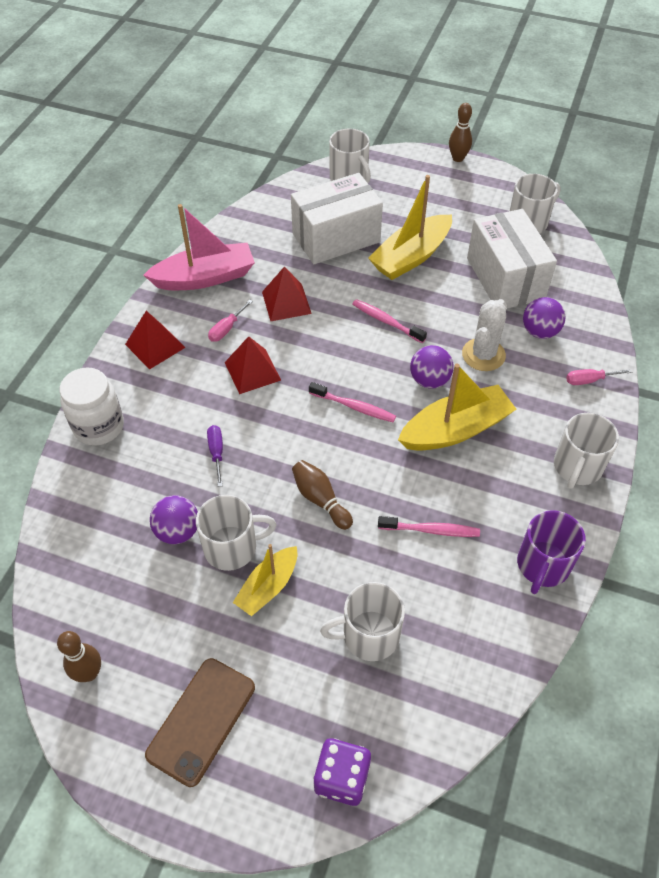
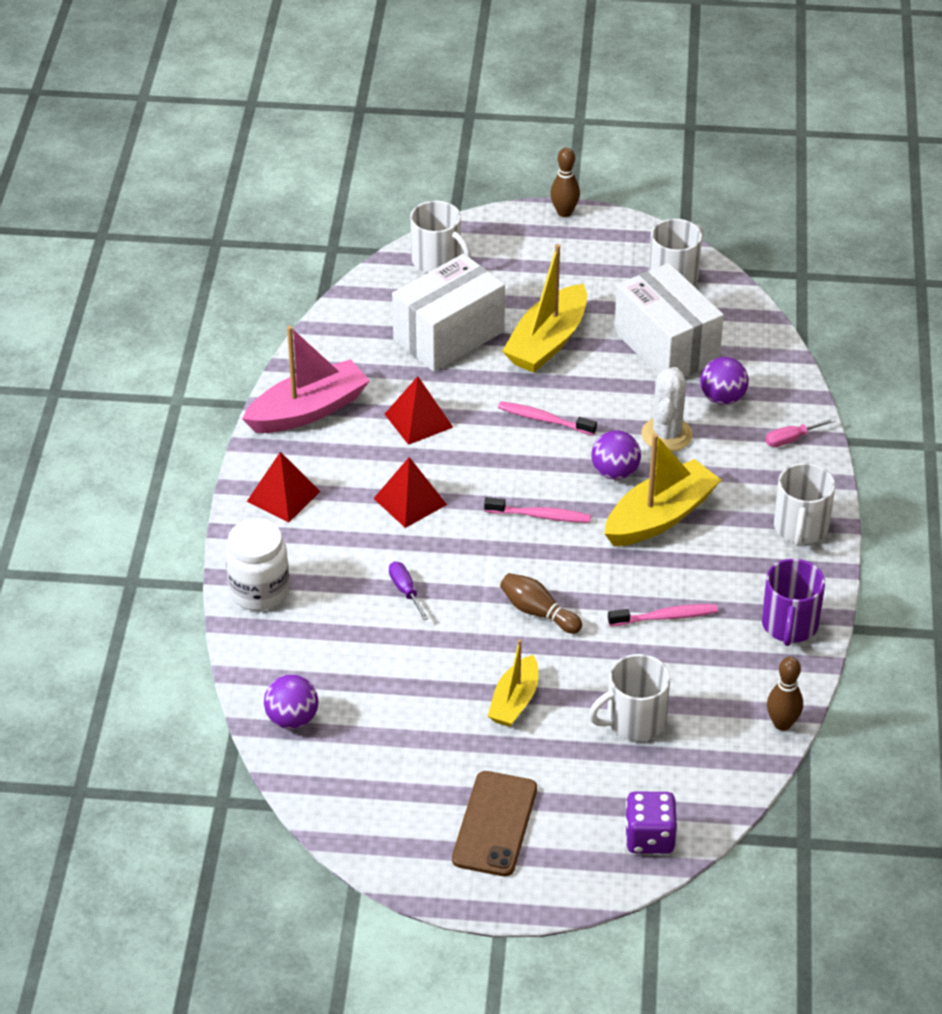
camera: 15 degrees left, 10 degrees down
(89, 673) = (363, 811): brown bowling pin -> brown bowling pin (782, 723)
(178, 531) = (396, 672): purple ball -> purple ball (292, 719)
(226, 329) = (360, 462): pink screwdriver -> none
(232, 547) = (462, 674): white mug -> none

